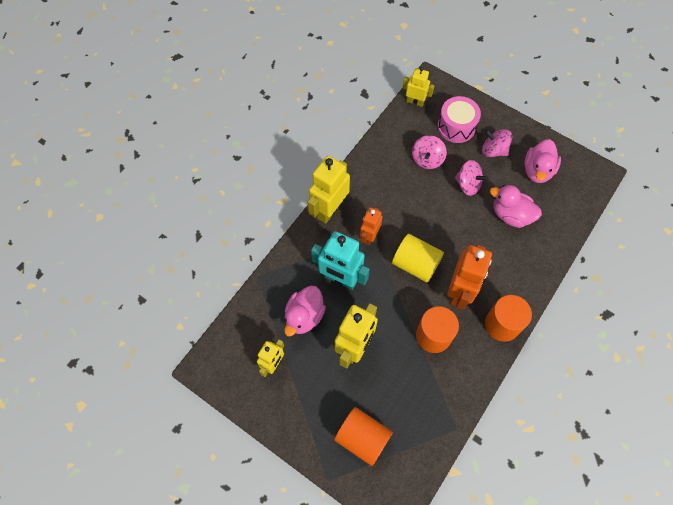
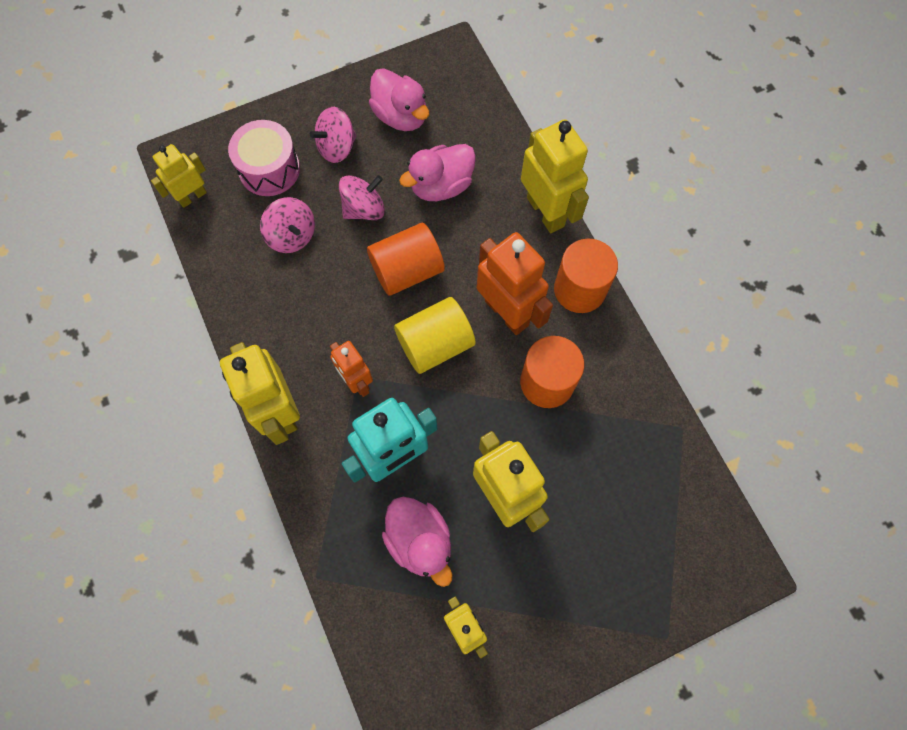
camera: 60 degrees left, 5 degrees up
(362, 438) = (634, 558): orange cylinder -> orange cylinder (407, 270)
(537, 280) = (546, 212): none -> yellow robot

